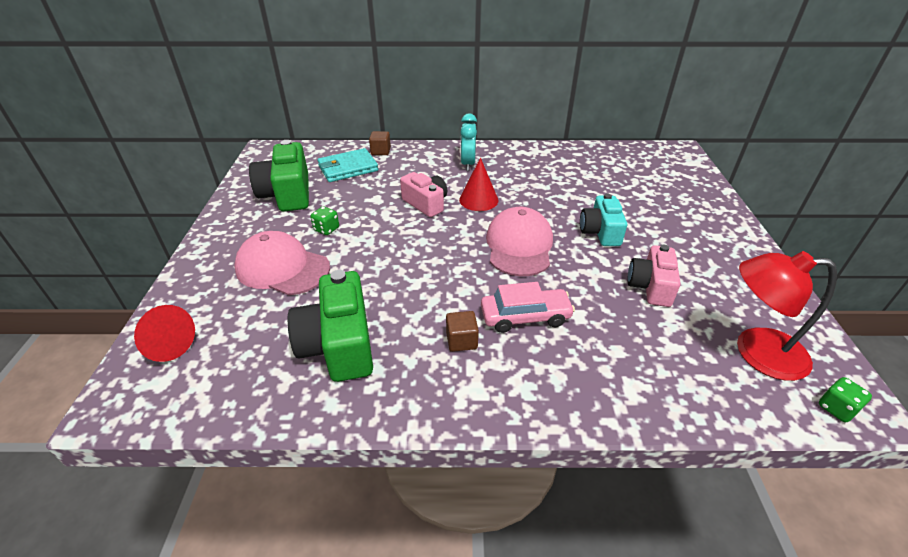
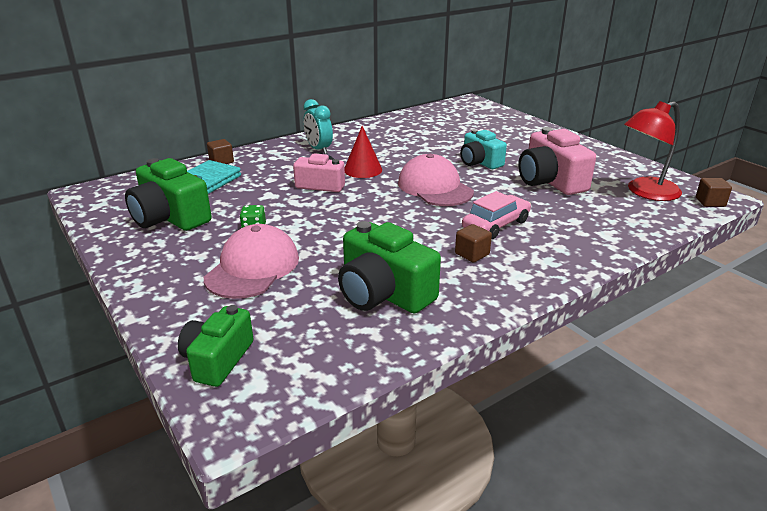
camera: 35 degrees left, 10 degrees down
(166, 344) = (217, 360): red cone -> green camera
(282, 268) = (253, 268): pink cap -> pink cap turned 120 degrees clockwise
(650, 286) = (550, 181): pink camera -> pink camera, size x1.52
(836, 408) = (710, 202): green dice -> brown cube

